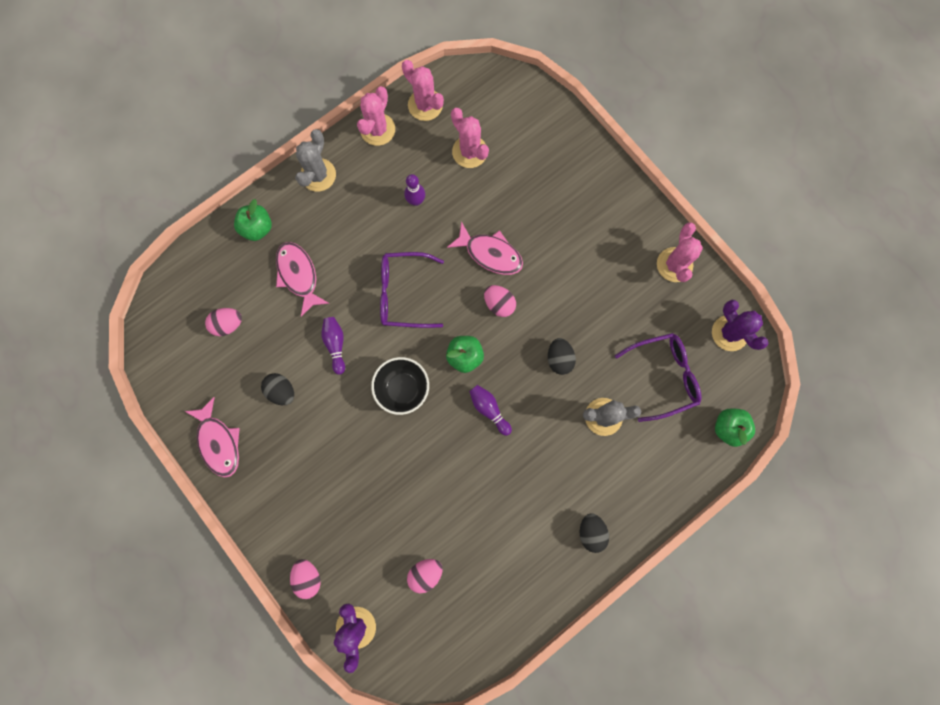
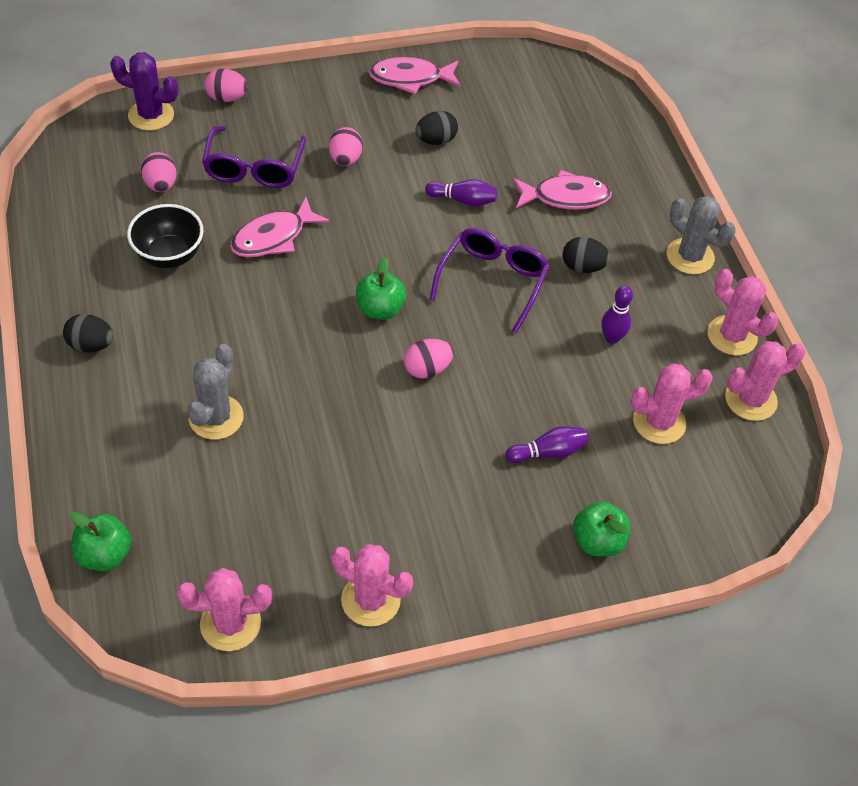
camera: 110 degrees right, 25 degrees down
(228, 324) = (537, 123): pink egg -> pink egg (345, 159)
(257, 228) = (643, 181): green apple -> green apple (597, 541)
(402, 389) = (375, 238): black bowl -> black bowl (169, 255)
(489, 409) = (301, 307): purple bowling pin -> purple bowling pin (548, 452)
(490, 253) = (500, 387): pink fish -> pink fish (273, 237)
(559, 359) = (318, 402): black egg -> black egg (583, 267)
(663, 376) = (223, 509): purple glasses -> purple glasses (254, 168)
(729, 333) = (230, 623): purple cactus -> pink cactus

